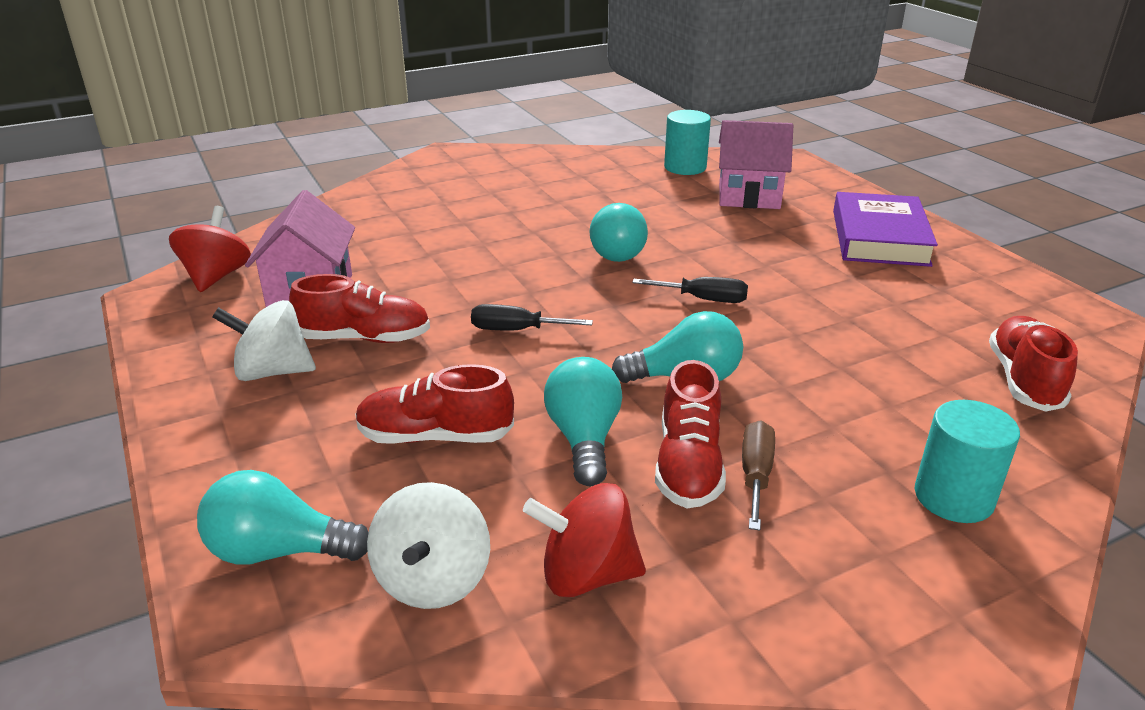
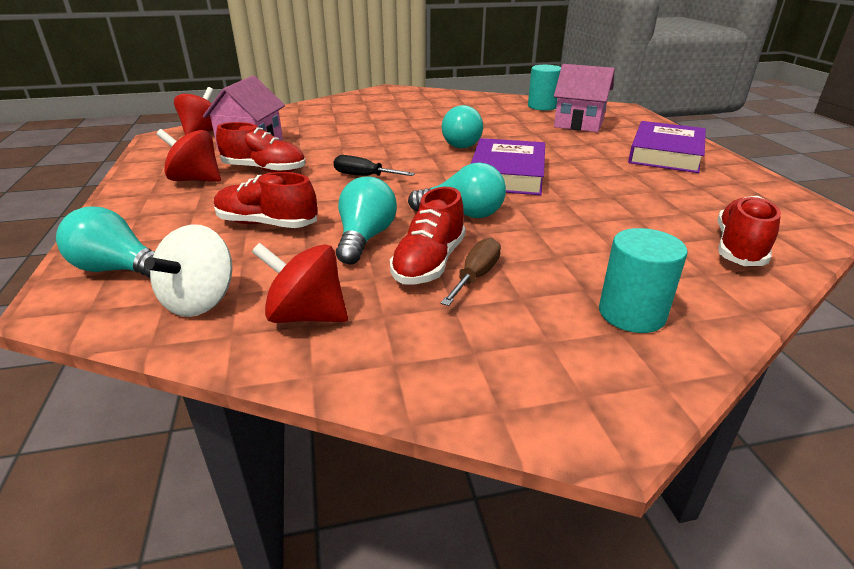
camera: 15 degrees right, 0 degrees up
(273, 372) = (195, 180): white spinning top -> red spinning top
(703, 299) = (507, 174): black screwdriver -> purple book

